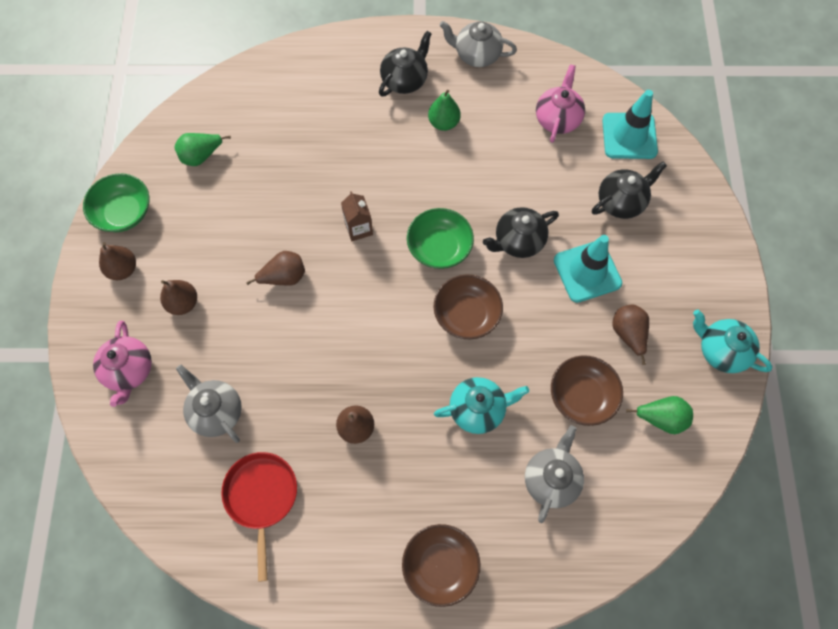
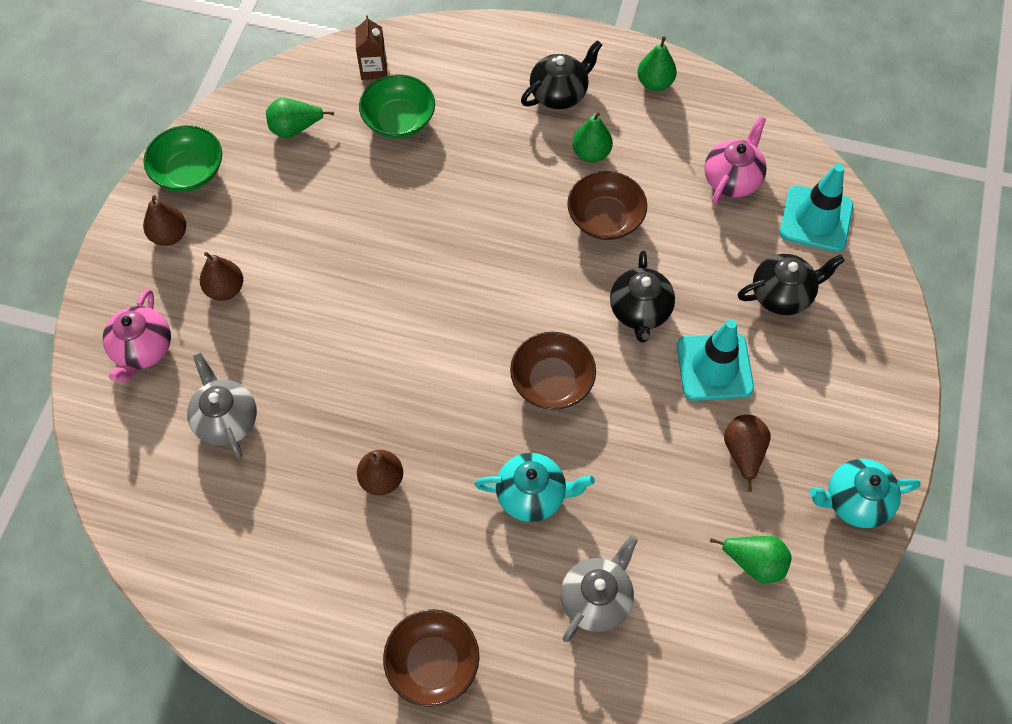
camera: 15 degrees right, 5 degrees down
(261, 497) = (249, 529): red pan -> none
(284, 277) = (349, 287): brown pear -> none
(358, 228) = (453, 252): brown carton -> brown carton (373, 69)
(439, 247) = (542, 296): green bowl -> green bowl (399, 120)
(476, 55) = (655, 83): grey teapot -> green pear
(518, 241) = (640, 311): black teapot -> black teapot turned 75 degrees counterclockwise
(582, 396) = (663, 511): brown bowl -> brown bowl (605, 218)
(721, 350) = (855, 501): turquoise teapot -> turquoise teapot turned 60 degrees counterclockwise

